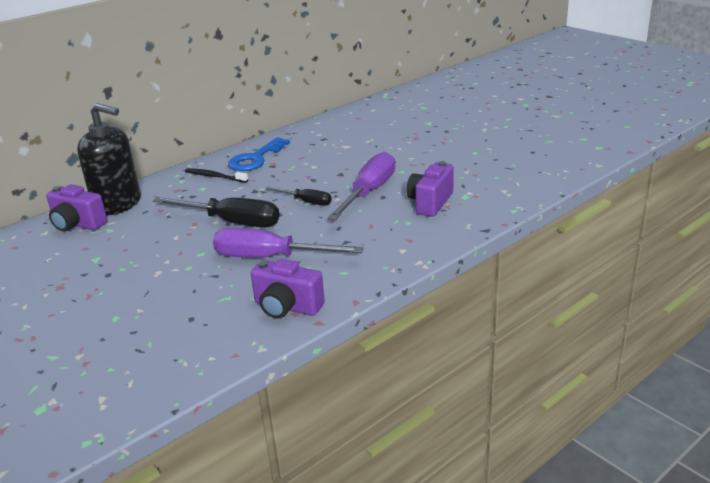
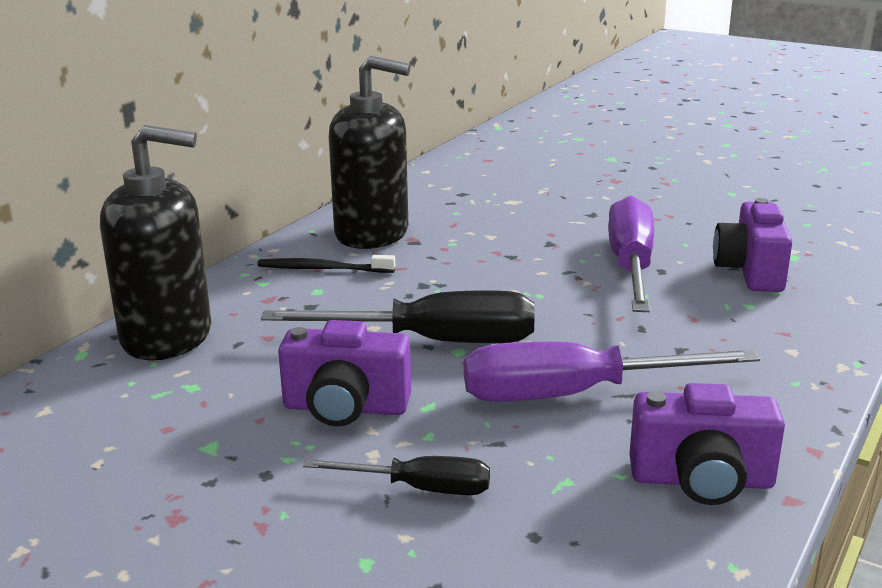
camera: 20 degrees left, 5 degrees down
(77, 224) = (109, 385): purple camera -> purple camera (345, 408)
(255, 159) = (372, 234): blue key -> black soap dispenser
(306, 202) = (538, 292): black screwdriver -> black screwdriver (420, 488)

